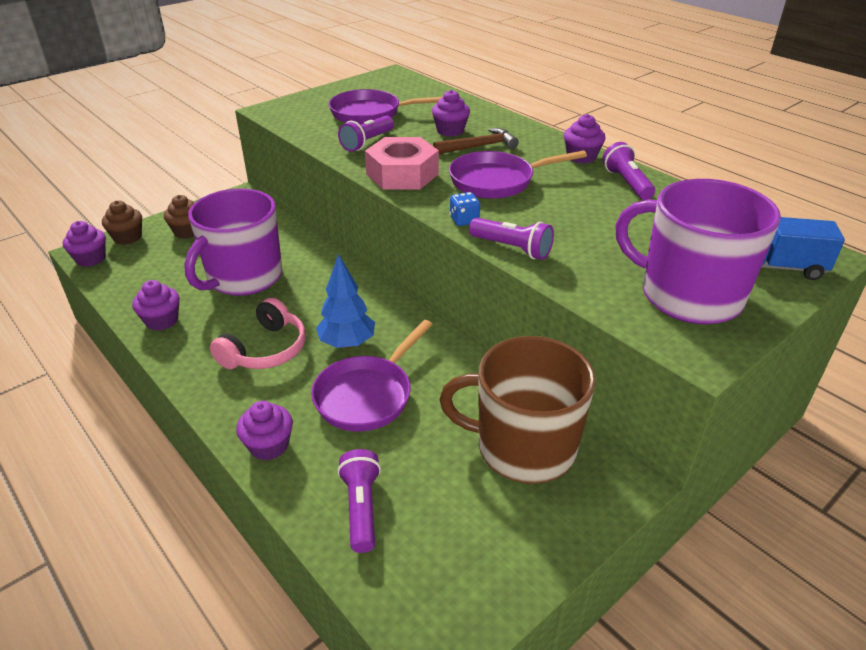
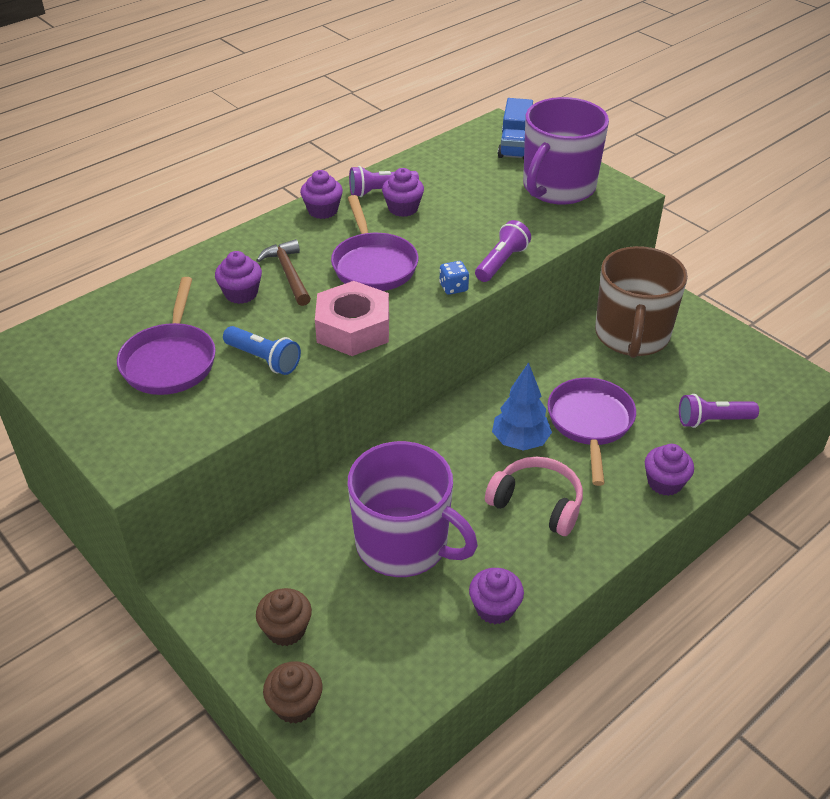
camera: 90 degrees left, 5 degrees up
(91, 259) = (353, 737): purple cupcake -> purple cupcake (403, 208)
(367, 142) = (264, 359): purple flashlight -> blue flashlight
(367, 395) = (590, 423): purple pan -> purple pan turned 120 degrees counterclockwise

